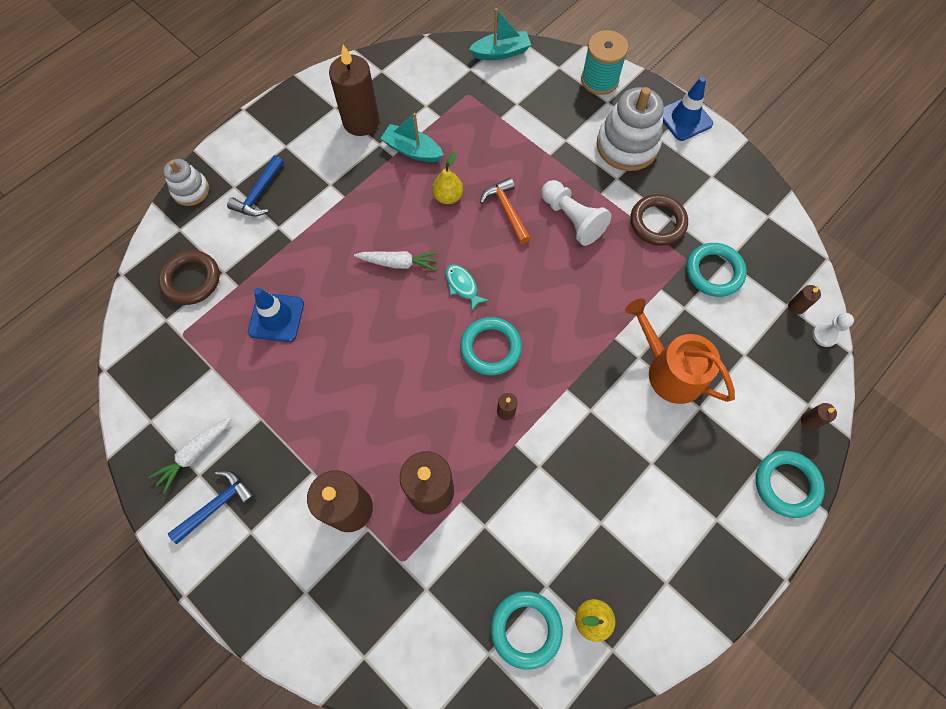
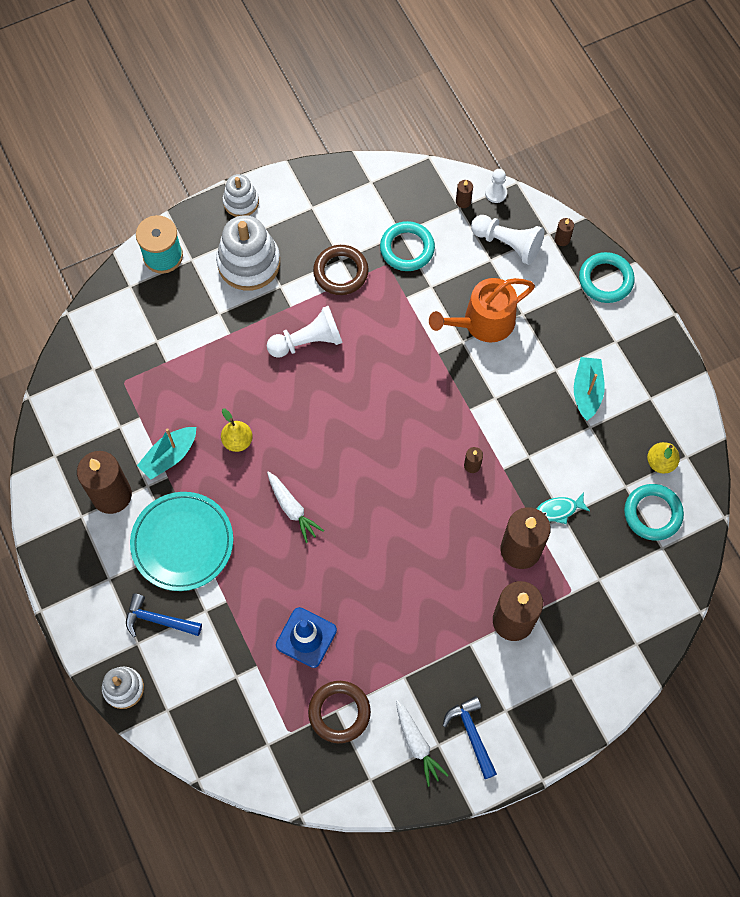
camera: 70 degrees left, 0 degrees up
(191, 280) = (232, 710): brown ring -> brown ring (339, 712)
(259, 194) = (158, 620): blue hammer -> blue hammer turned 150 degrees clockwise
(335, 188) = (182, 543): none -> turquoise plate
(398, 263) = (292, 509): white carrot -> white carrot turned 120 degrees clockwise
(462, 286) = (339, 460): turquoise fish -> turquoise fish (559, 510)
(490, 348) = (409, 457): turquoise ring -> none
(501, 53) = (86, 332): turquoise boat -> turquoise boat (587, 391)
(506, 210) = (274, 394): orange hammer -> none
(685, 119) = (241, 202): blue traffic cone -> white stacking toy
(772, 366) = (507, 244): none -> white pawn

